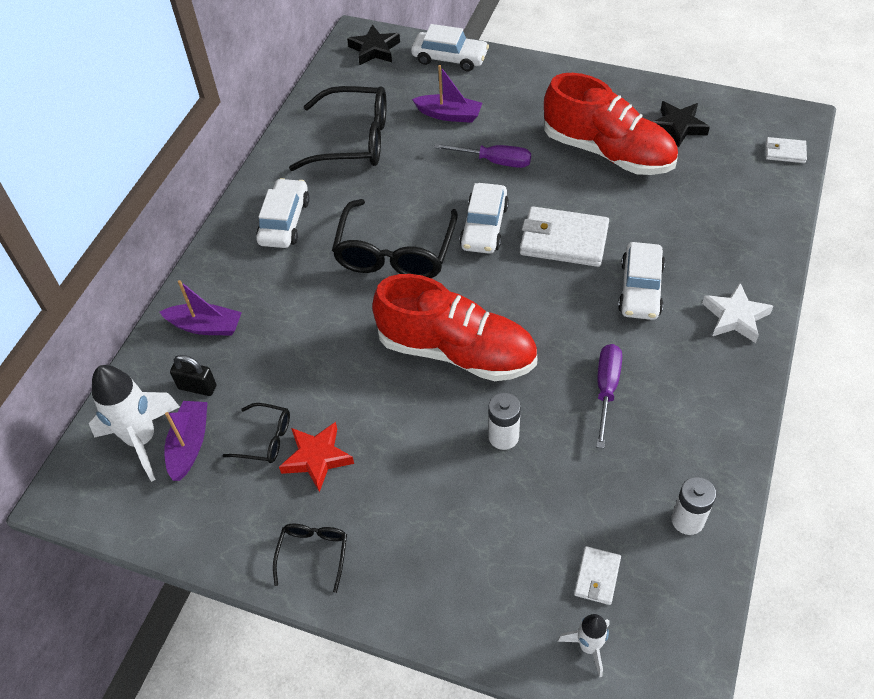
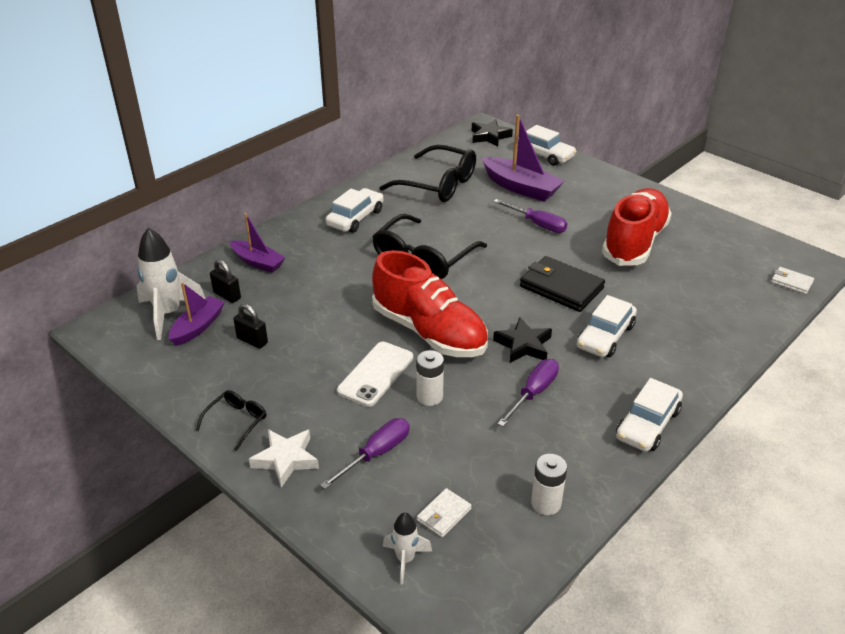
camera: 20 degrees right, 15 degrees down
(265, 439) = (252, 340): black glasses -> black padlock
(317, 458) = (280, 364): red star -> none
(430, 430) = (375, 374): none -> white phone
(449, 115) = (520, 187): purple boat -> purple boat, size x1.56
(484, 226) = (503, 261): white car -> white car (647, 424)
(488, 532) = (376, 454): none -> purple screwdriver
(563, 240) = (561, 287): white wallet -> black wallet
(608, 152) = (634, 242): red shoe -> red shoe turned 120 degrees counterclockwise
(678, 127) = (705, 242): black star -> black star (523, 345)
(735, 317) = (677, 379): white star -> white star (286, 459)

